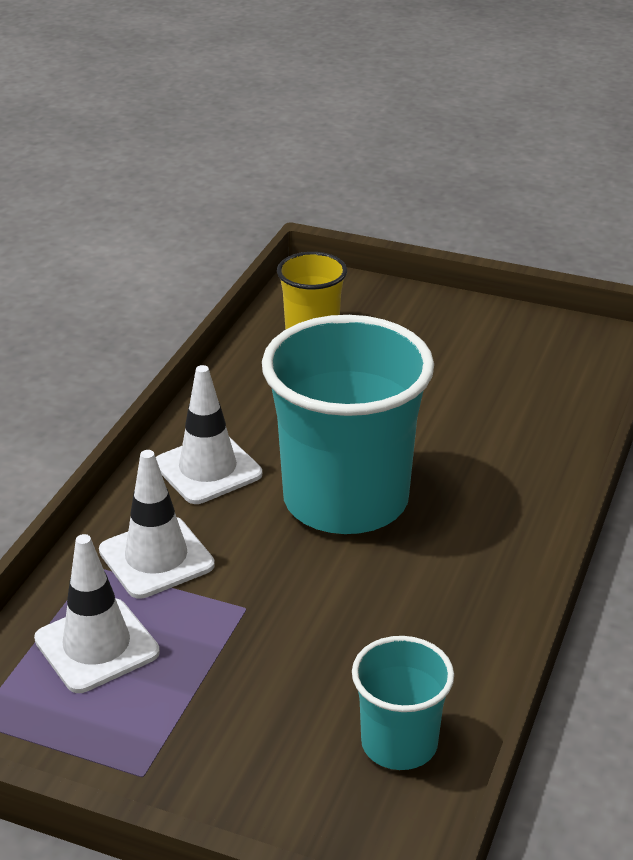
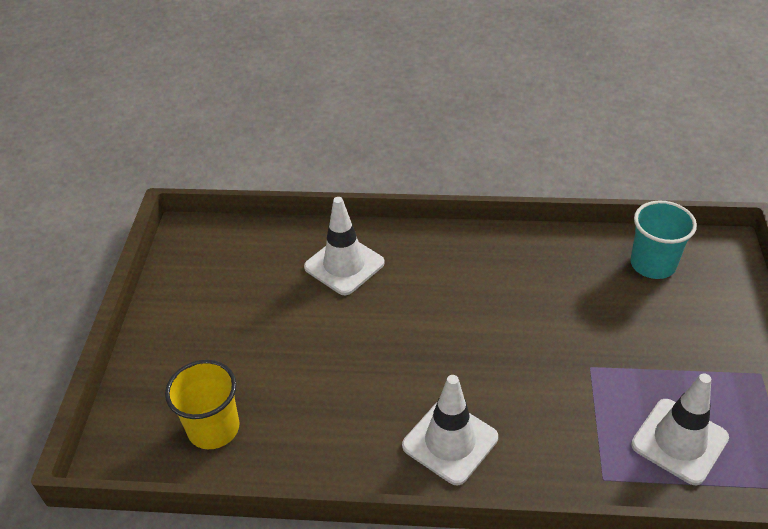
camera: 105 degrees left, 10 degrees up
(156, 558) = (571, 438): white traffic cone -> white traffic cone (344, 265)
(345, 499) = (448, 342): turquoise cup -> none

